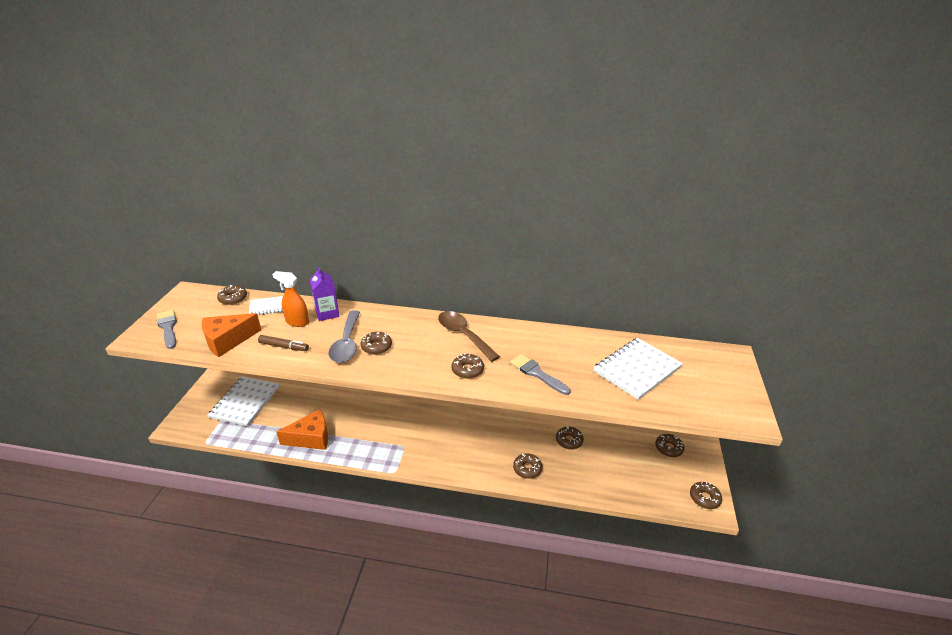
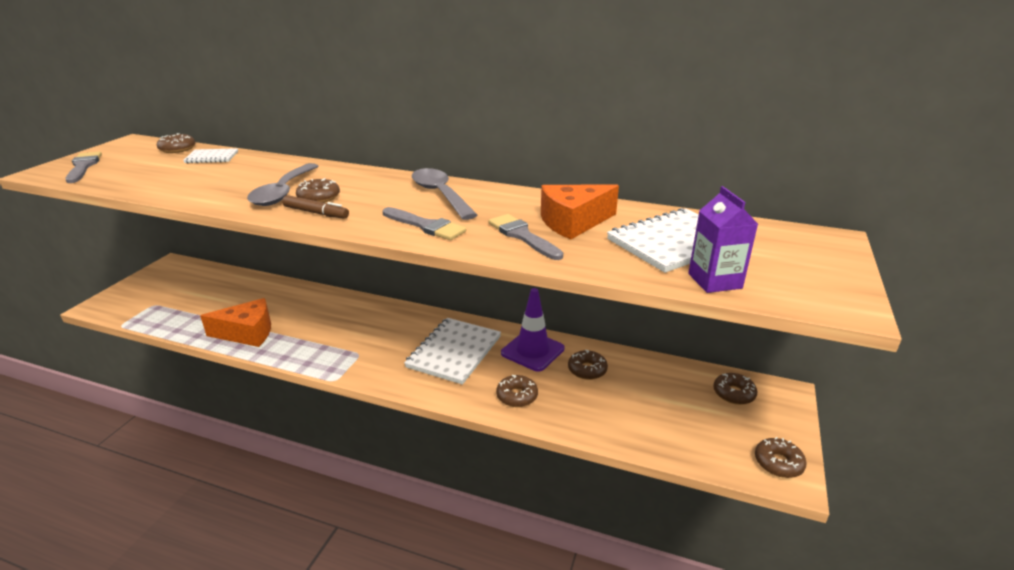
camera: 10 degrees right, 5 degrees down
(227, 340) = (141, 181): orange cheese -> orange cheese (573, 222)
(245, 402) = (189, 290): white notebook -> white notebook (454, 352)
(284, 346) = (203, 190): brown marker -> brown marker (316, 213)
(297, 322) = (236, 171): orange spray bottle -> none
(327, 313) = (278, 166): purple carton -> purple carton (714, 281)
(463, 335) = (440, 194): brown spoon -> grey spoon
(467, 370) = (426, 226): brown donut -> grey brush
(527, 429) = (532, 351): none -> purple traffic cone

